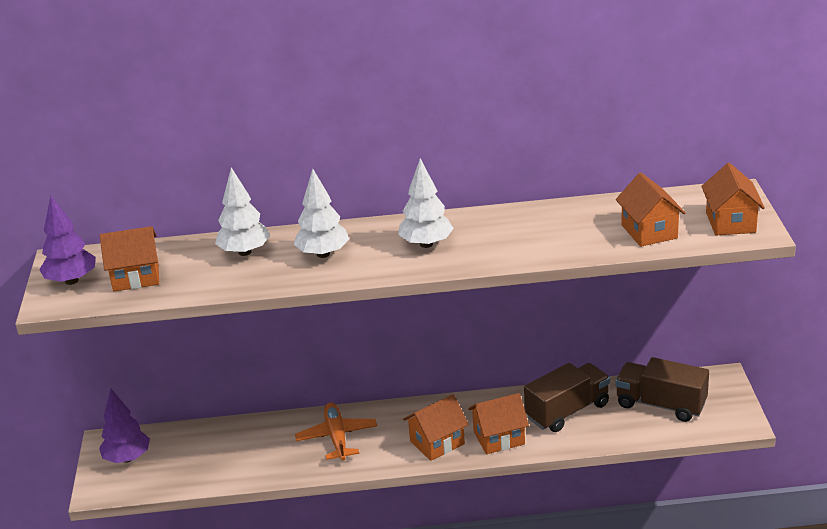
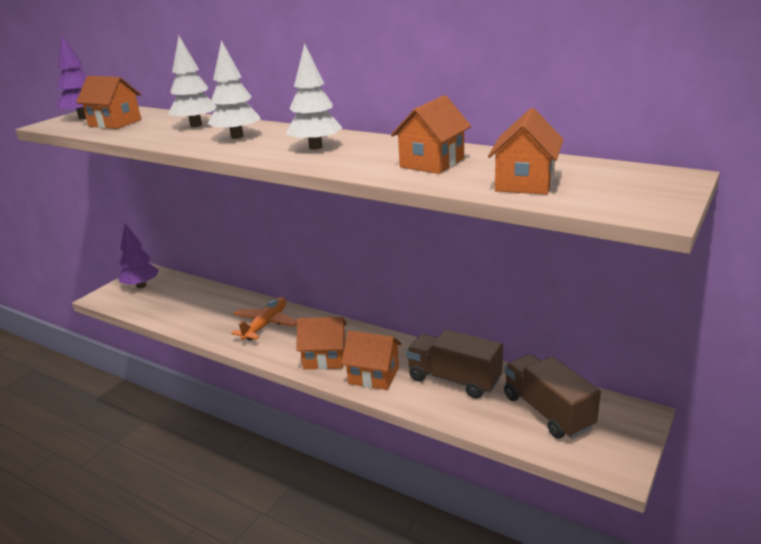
camera: 35 degrees right, 5 degrees down
(567, 411) = (454, 379): brown truck -> brown truck turned 150 degrees counterclockwise
(730, 222) = (631, 197): orange house -> orange house (432, 163)

